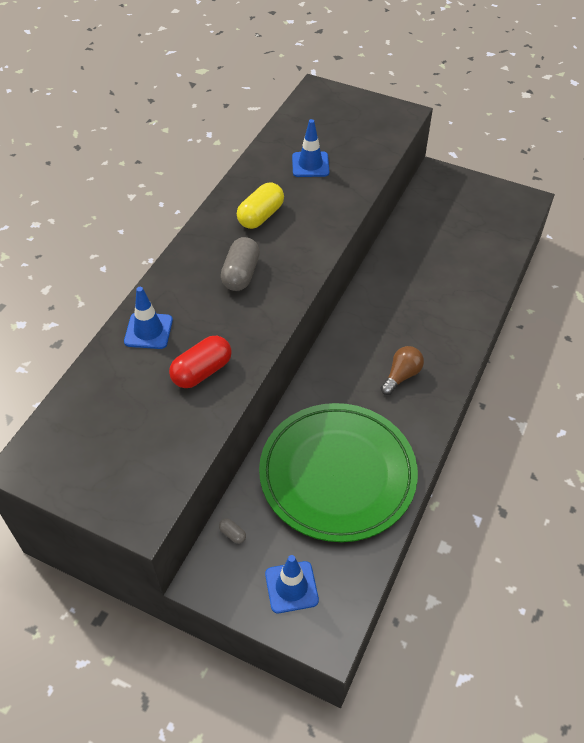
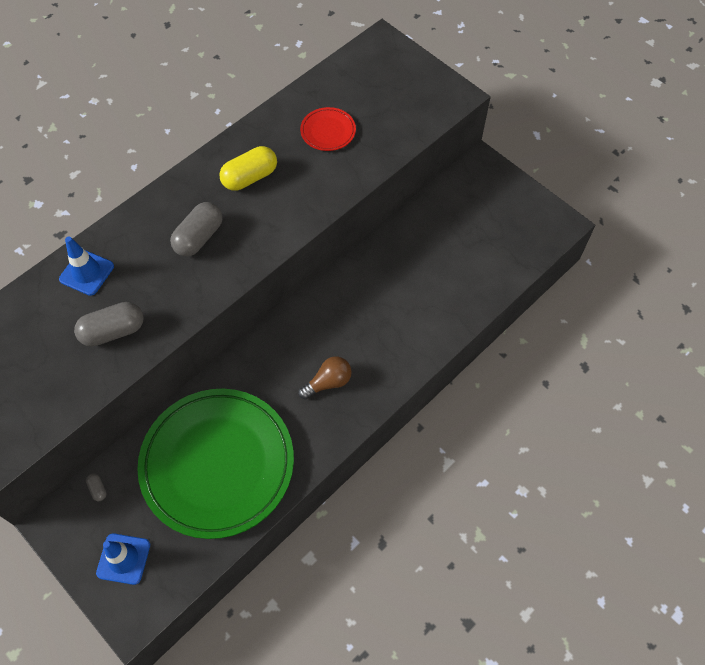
camera: 20 degrees right, 10 degrees up
(202, 371) = (113, 331): red capsule -> grey capsule
(310, 165) = (328, 131): blue traffic cone -> red plate

